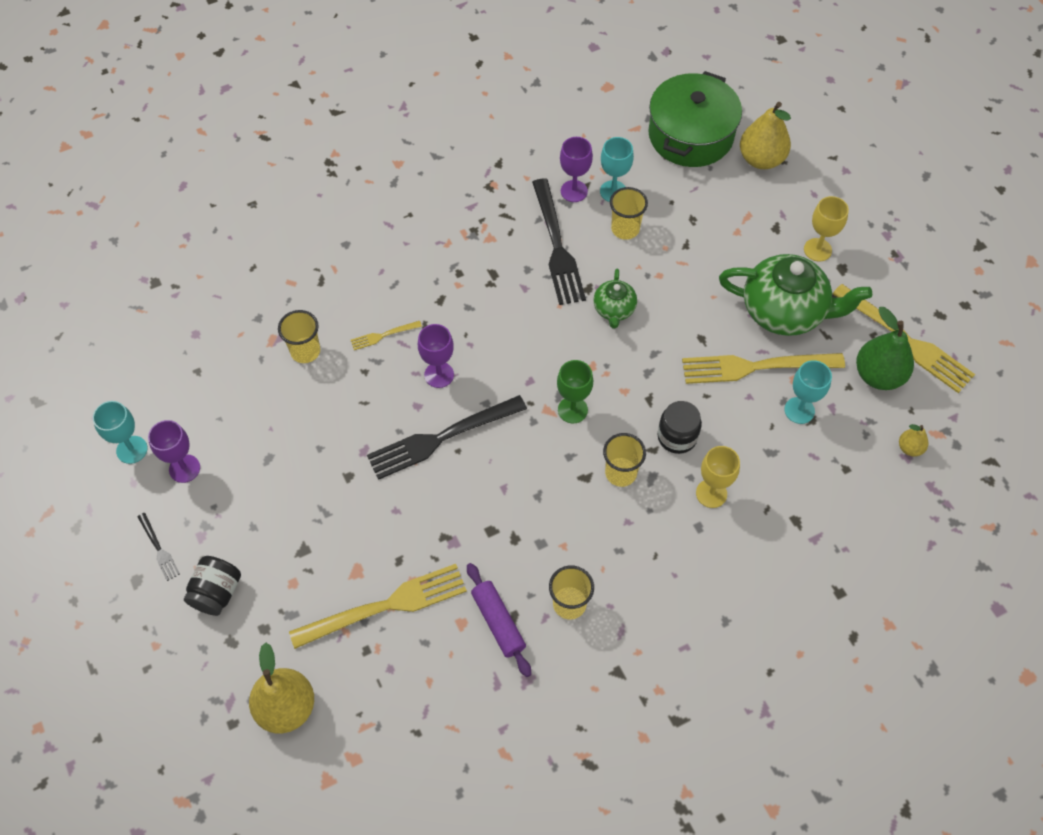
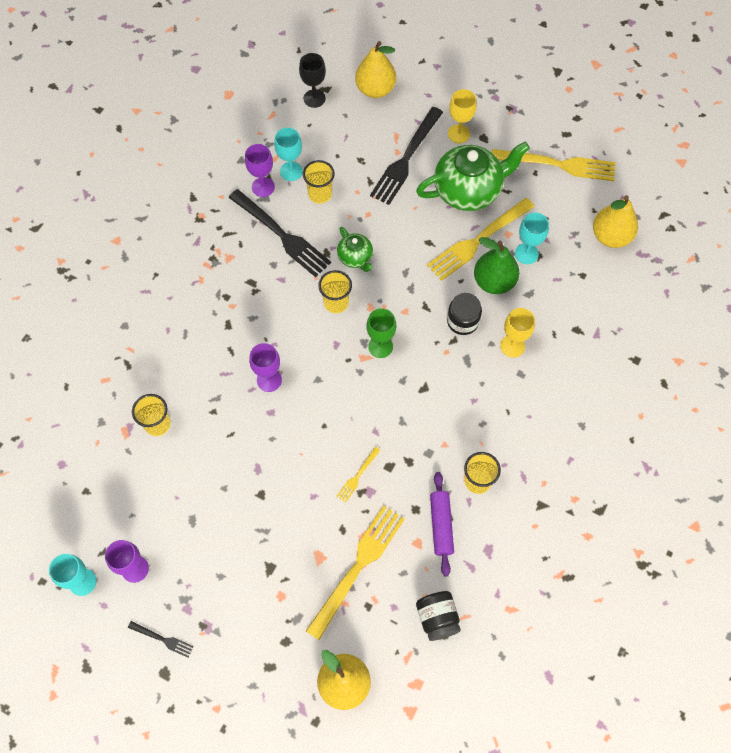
camera: 35 degrees left, 5 degrees up
(217, 592) = (231, 640): black jar -> black jar (437, 618)
(383, 336) = (206, 377): yellow fork -> yellow fork (357, 476)
(441, 438) = (306, 424): black fork -> black fork (406, 159)
(498, 622) = (441, 525): purple rolling pin -> purple rolling pin turned 60 degrees clockwise
(620, 473) = (445, 370): yellow cup -> yellow cup (336, 303)
(690, 135) = (314, 98): green pot -> black goblet
(878, 375) = (558, 199): green pear -> green pear (494, 282)
(909, 448) = (610, 236): yellow pear -> yellow pear, size x2.00

